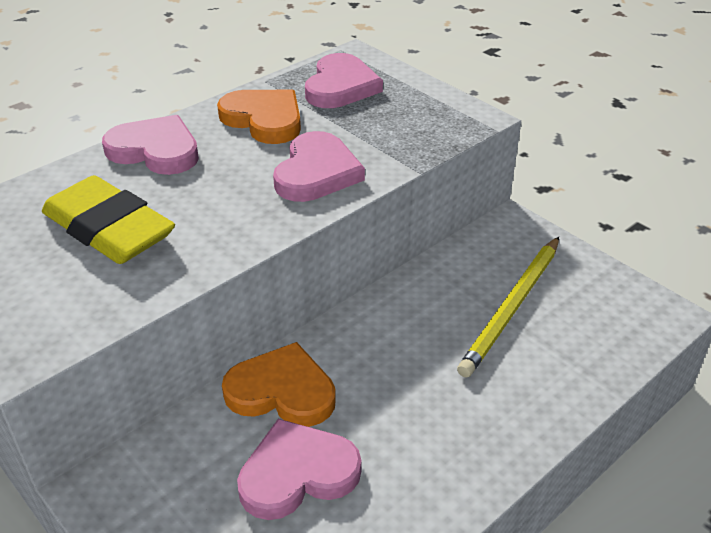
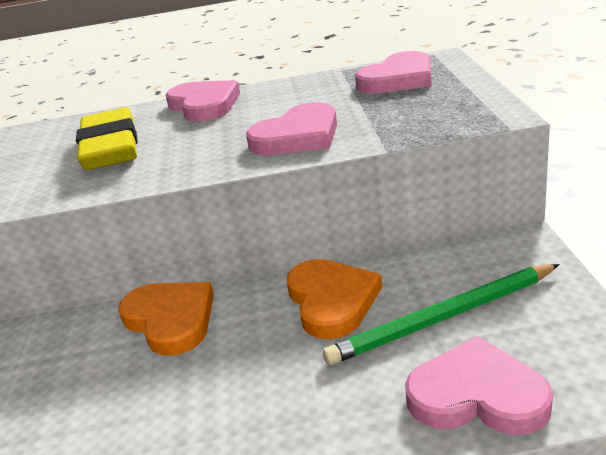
camera: 40 degrees right, 10 degrees down
(264, 119) = (306, 95): orange heart -> orange heart (331, 301)
(297, 473) = (112, 388): pink heart -> pink heart (477, 395)
(512, 307) = (443, 318): yellow pencil -> green pencil

